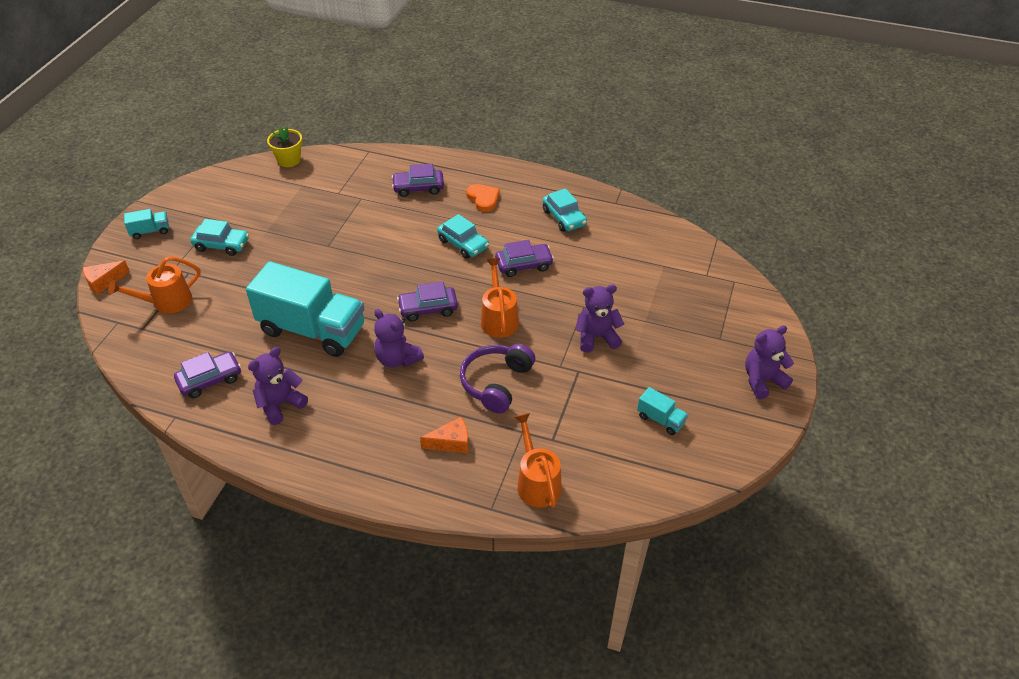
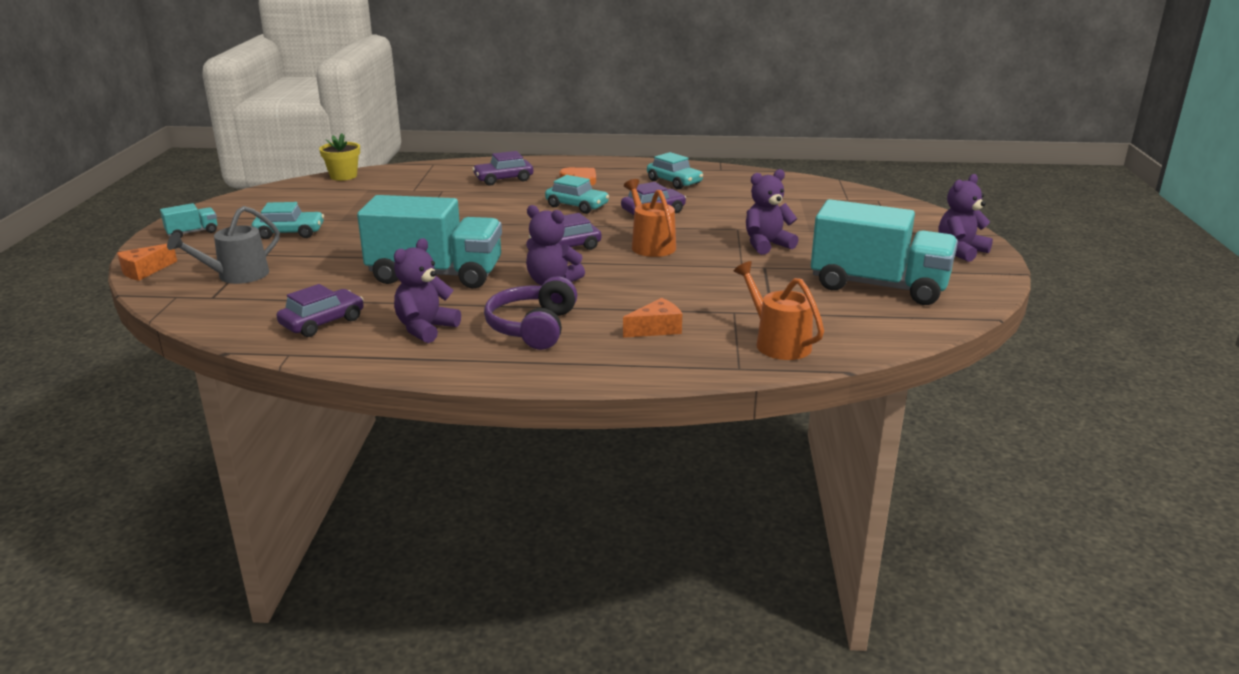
camera: 15 degrees left, 20 degrees down
(167, 302) = (237, 276): orange watering can -> grey watering can
(496, 383) = (679, 284): purple headphones -> purple headphones (533, 327)
(660, 419) = (878, 286): turquoise truck -> turquoise truck, size x2.43

